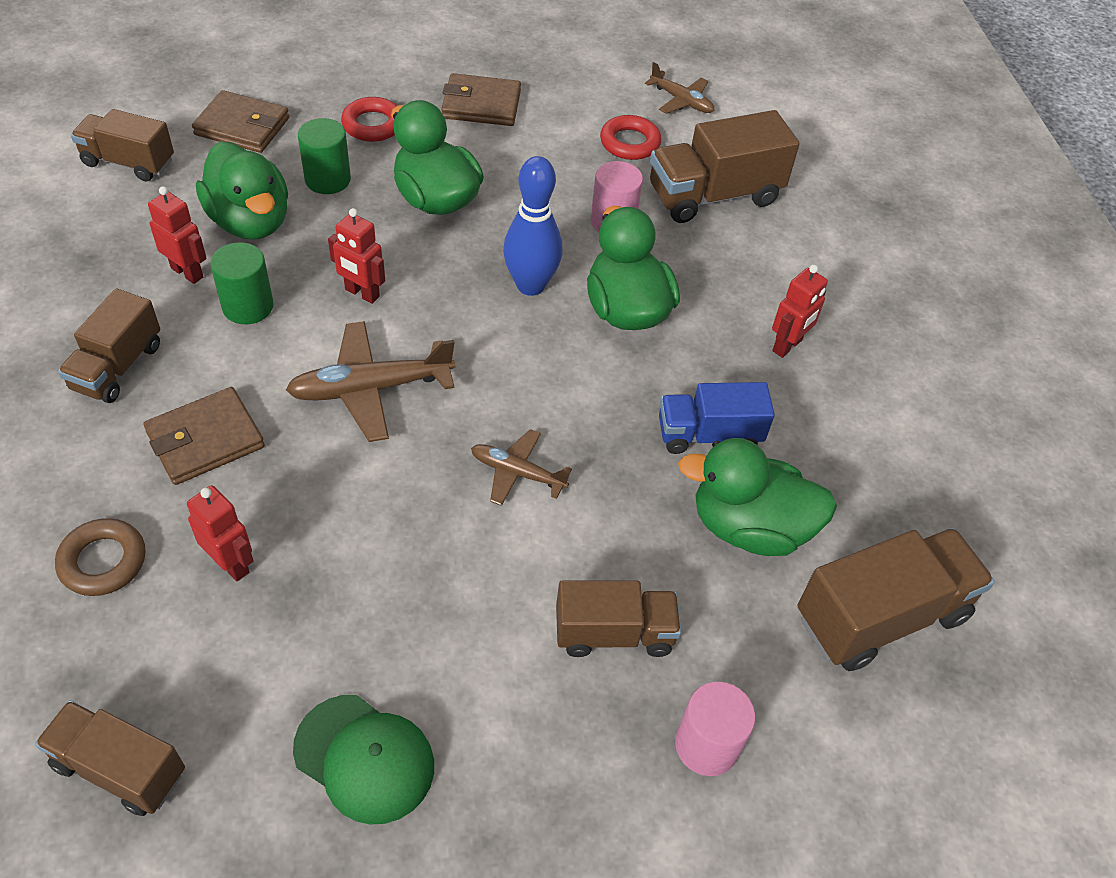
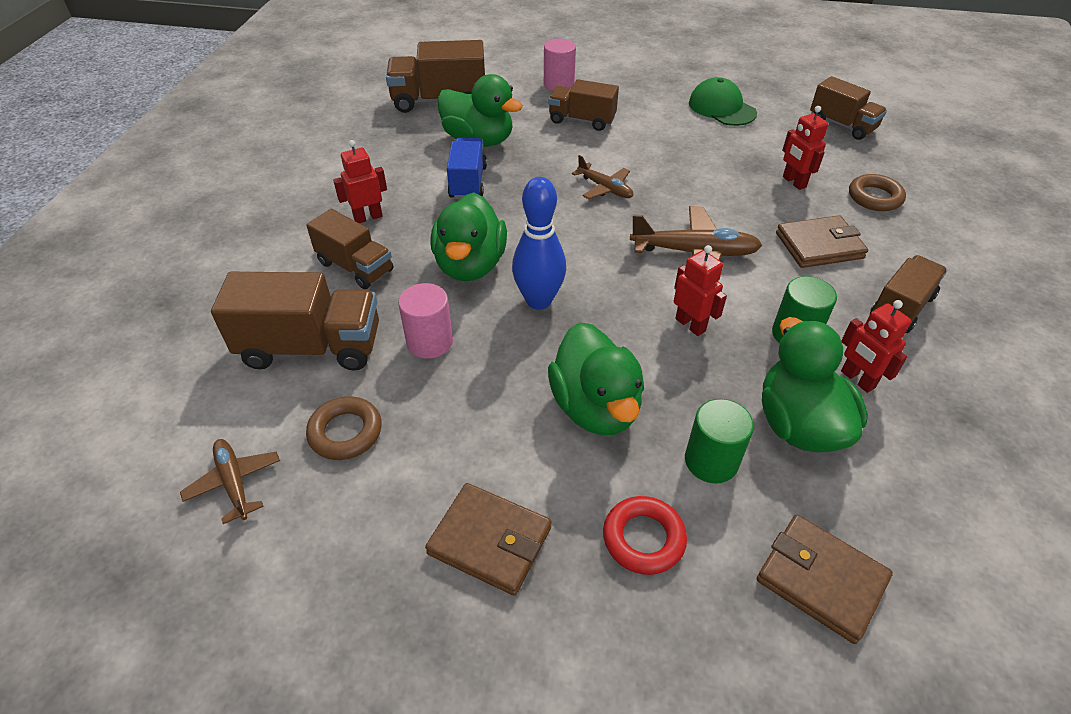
camera: 155 degrees left, 5 degrees down
(128, 162) = (963, 548): brown truck -> brown truck (355, 267)
(629, 143) = (345, 432): red ring -> brown ring
(708, 434) = (468, 182): blue truck -> blue truck turned 105 degrees counterclockwise

